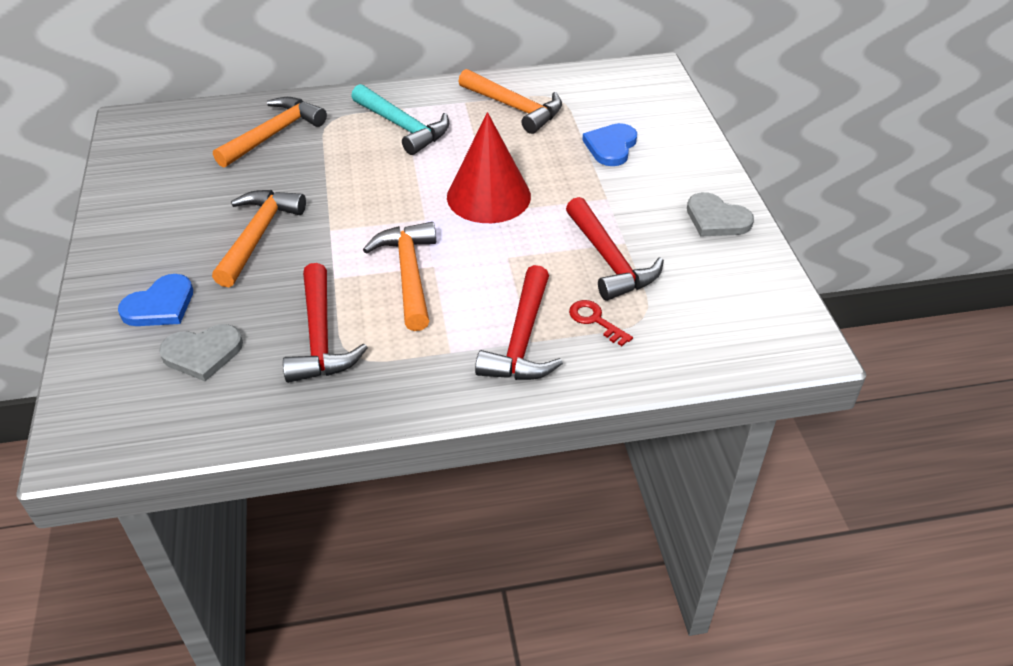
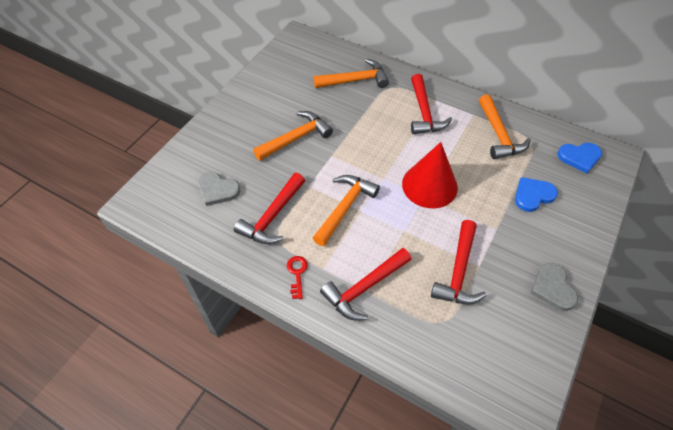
camera: 40 degrees right, 10 degrees up
(160, 305) = (223, 151): blue heart -> blue heart (579, 157)
(403, 127) = (424, 112): turquoise hammer -> red hammer
(595, 320) = (414, 304): red key -> red key (297, 274)

